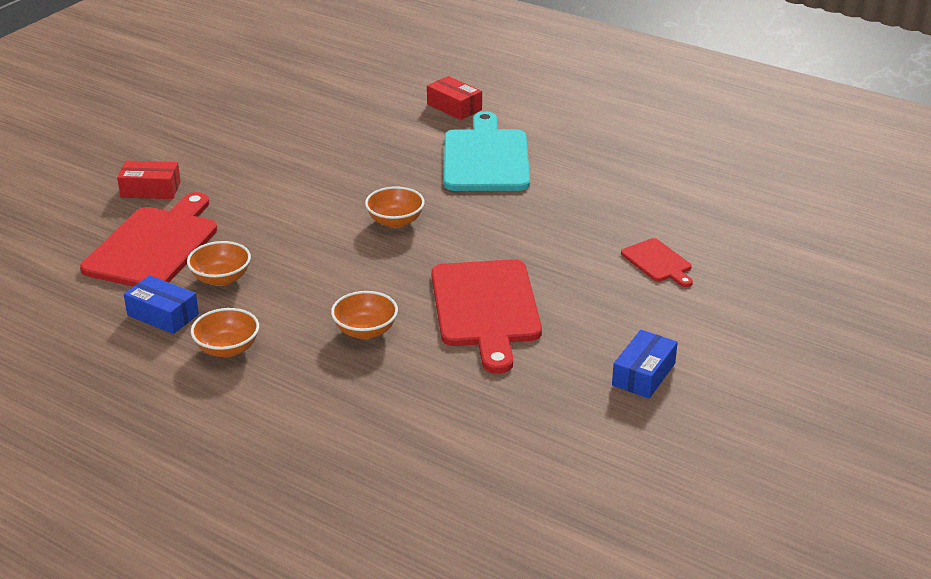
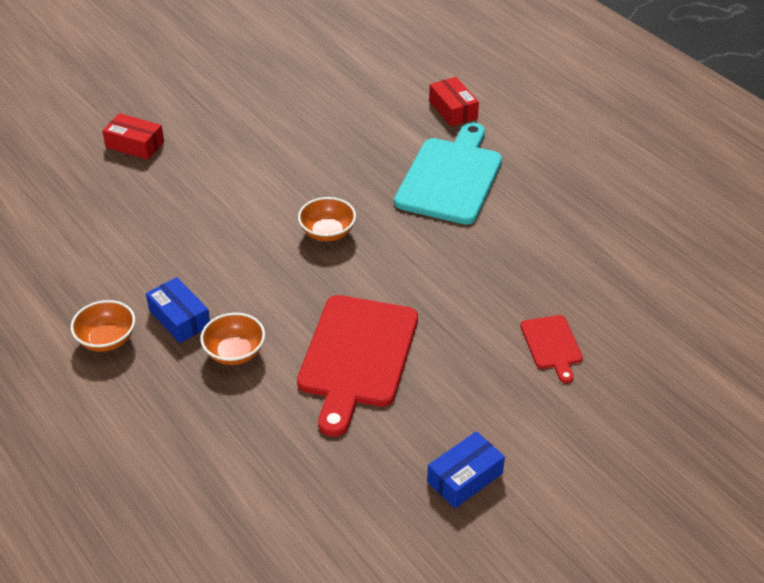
camera: 20 degrees right, 10 degrees up
(154, 245) = (106, 208): red cutting board -> none
(163, 315) = (73, 287): blue box -> blue box (179, 318)
(221, 279) = (142, 259): orange bowl -> none

